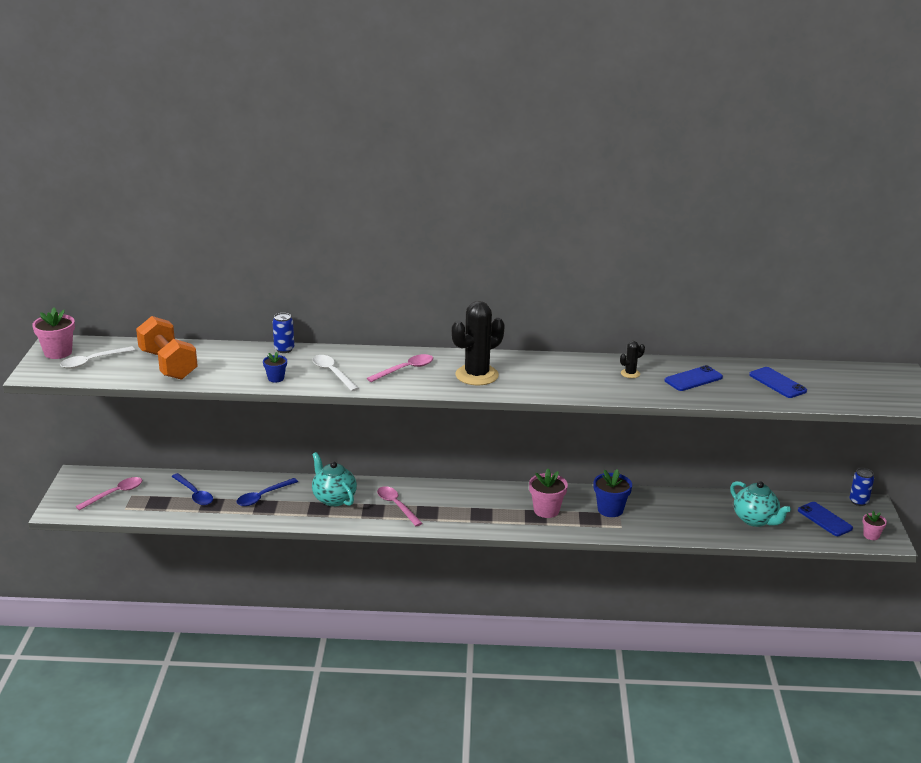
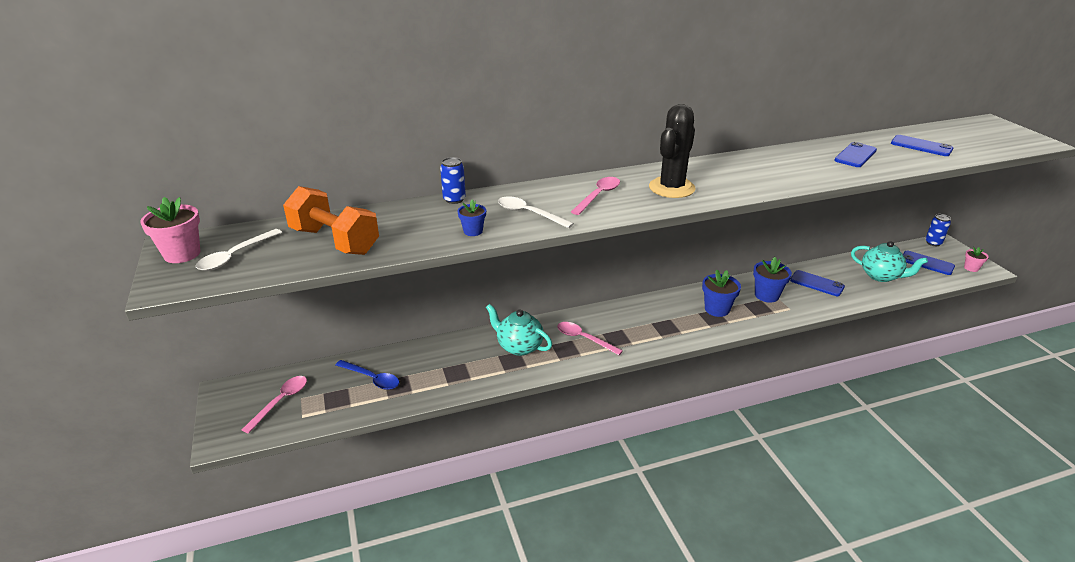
camera: 20 degrees left, 5 degrees up
(263, 496) = (447, 363): blue spoon -> none
(546, 510) = (717, 309): pink flower pot -> blue flower pot
(630, 373) = (800, 160): black cactus -> none
(675, 511) = (817, 283): none -> blue phone

